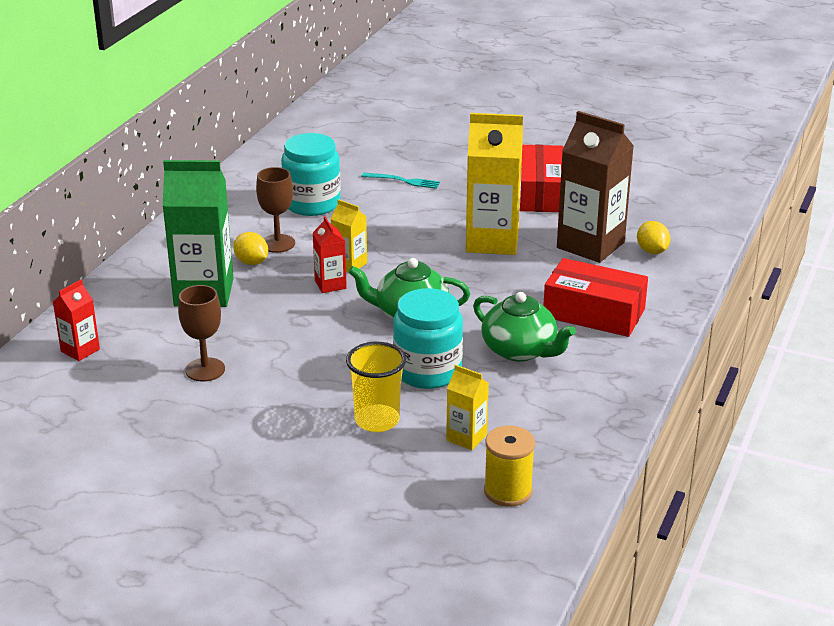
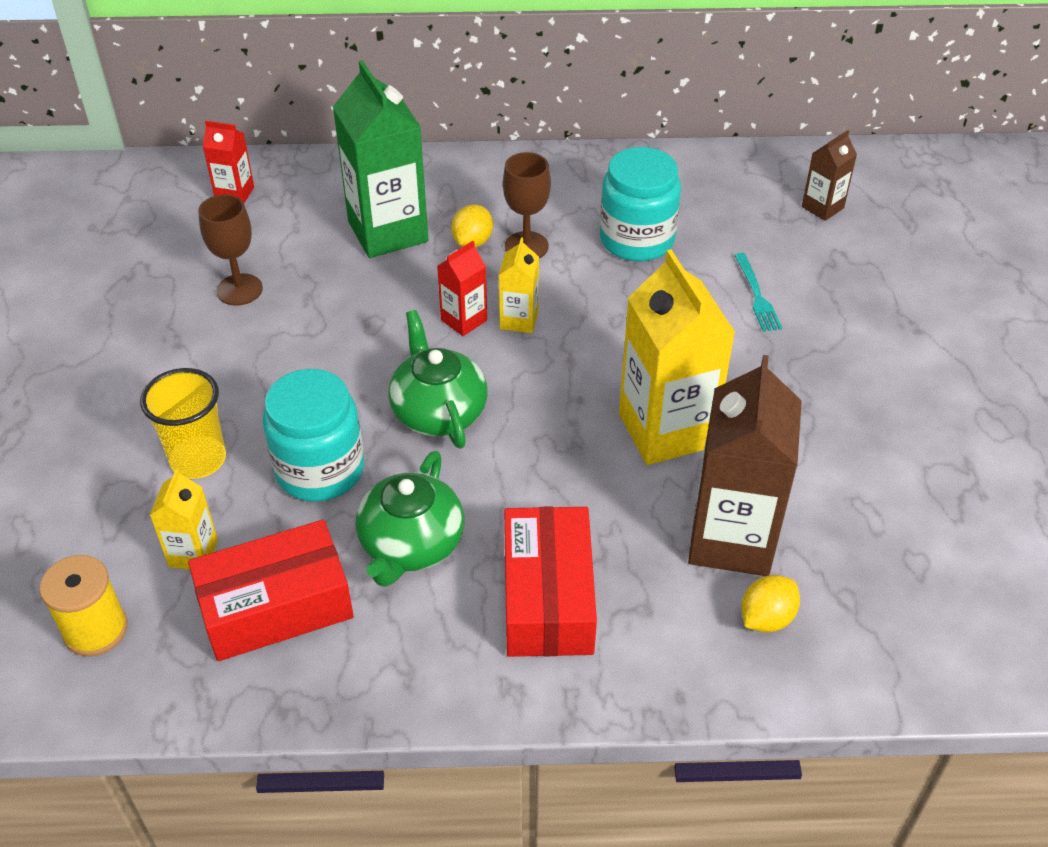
camera: 65 degrees right, 15 degrees up
(345, 138) = (822, 207): none -> brown carton
(538, 193) = (836, 436): red box -> red box (276, 606)

